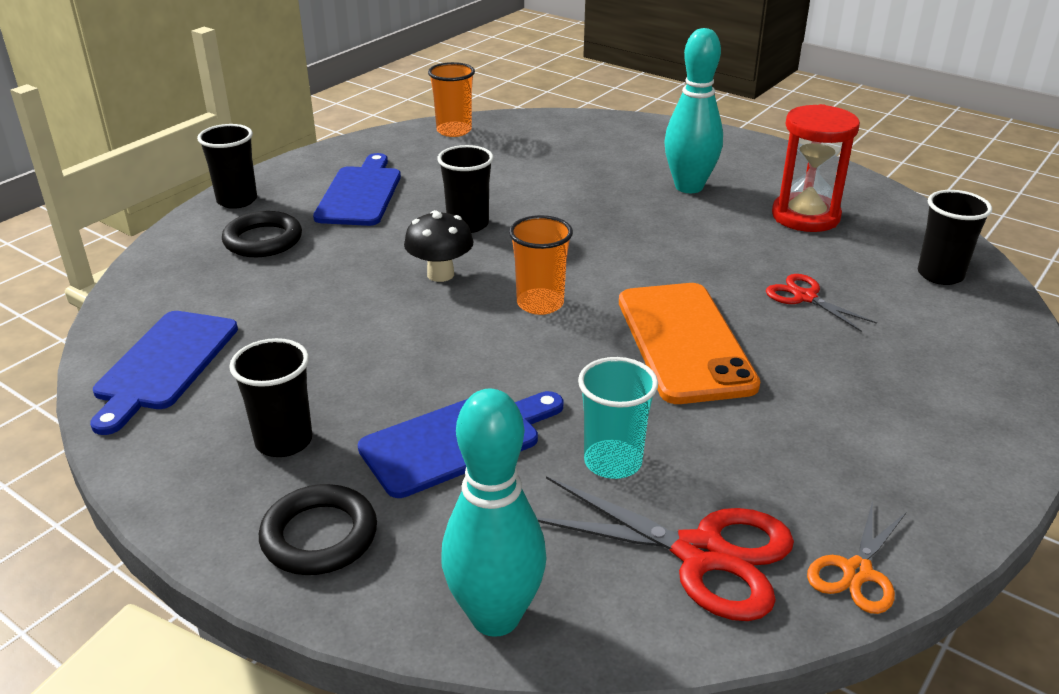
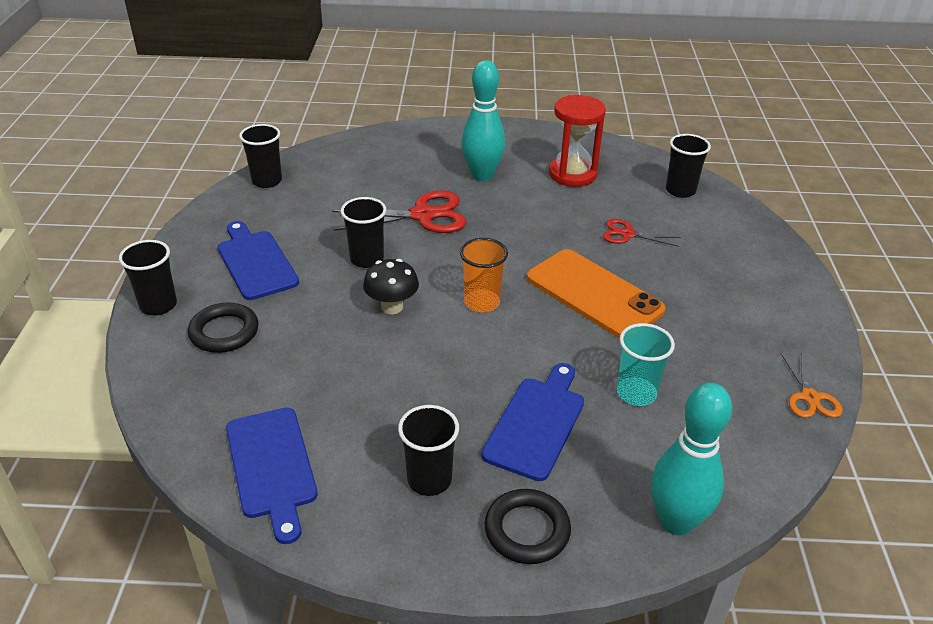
camera: 35 degrees left, 5 degrees up
(454, 131) = (267, 181): orange cup -> black cup
(700, 553) = (734, 426): red scissors -> red scissors (423, 215)

